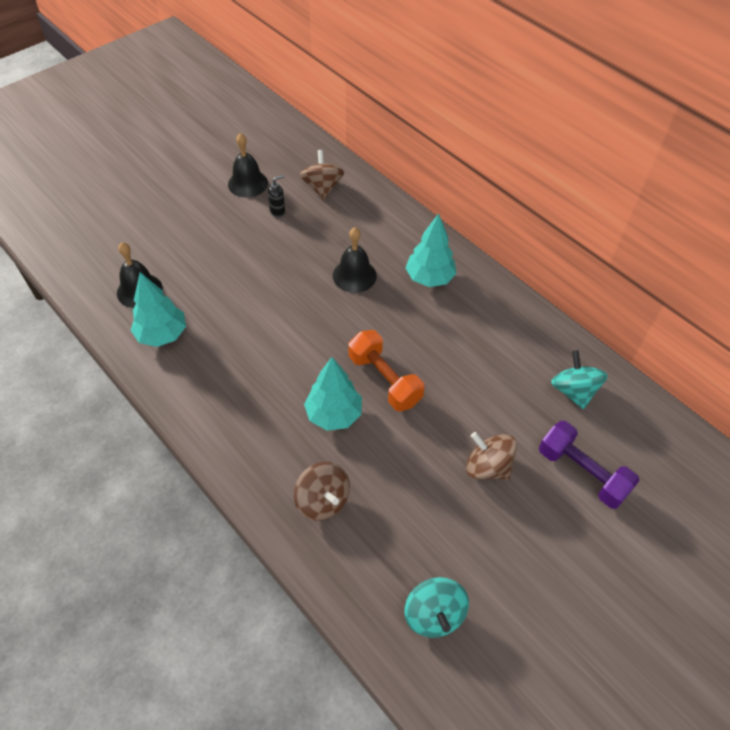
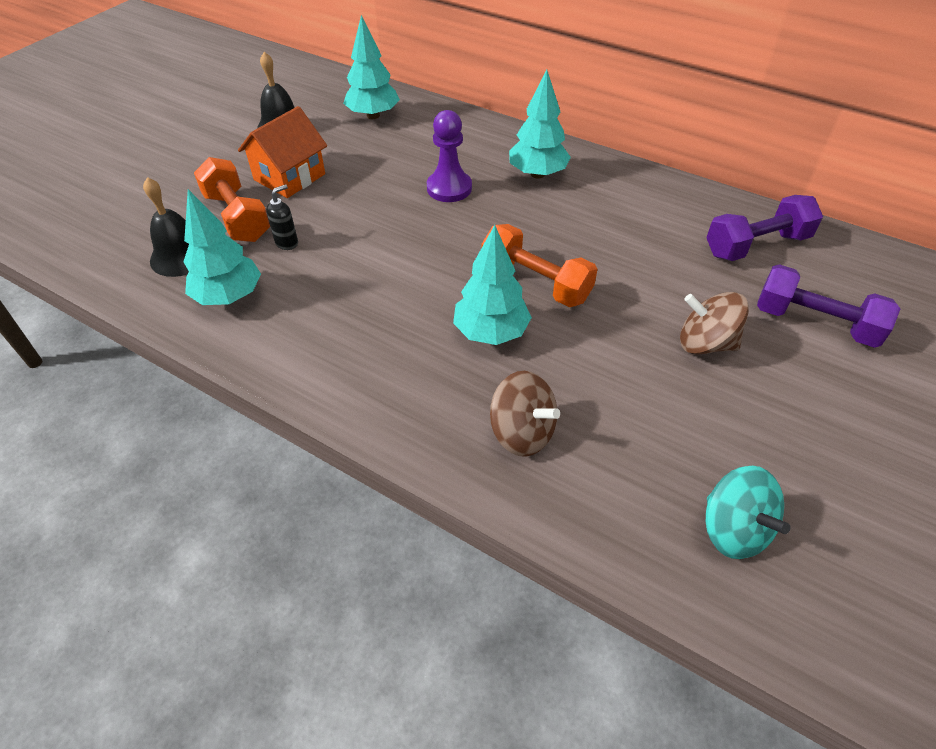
camera: 15 degrees left, 5 degrees down
(188, 264) = (237, 217): none -> orange dumbbell
(238, 235) = (289, 177): none -> orange house
(277, 211) = (329, 146): black soap dispenser -> black soap dispenser (287, 243)
(322, 188) = (373, 115): brown spinning top -> turquoise tree
(354, 275) = (449, 188): black bell -> purple pawn
(573, 391) = (756, 245): turquoise spinning top -> purple dumbbell

